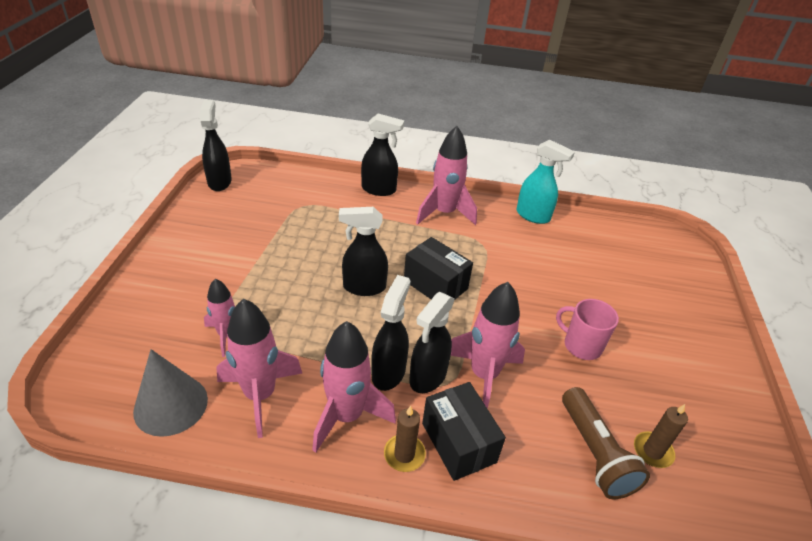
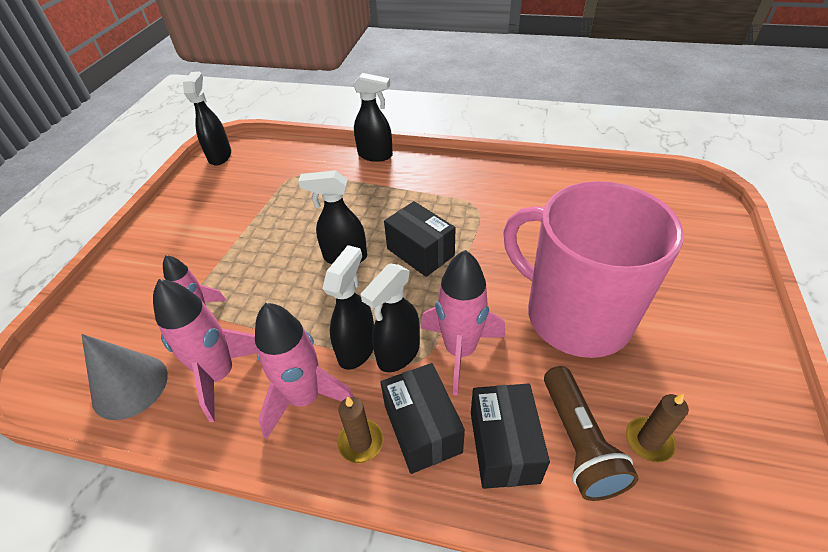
camera: 10 degrees right, 5 degrees up
(444, 213) = (440, 176): pink rocket -> none
(532, 457) = (503, 446): none -> black box
(533, 216) = (535, 174): turquoise spray bottle -> none
(581, 345) = (574, 315): pink mug -> pink mug, size x2.40

